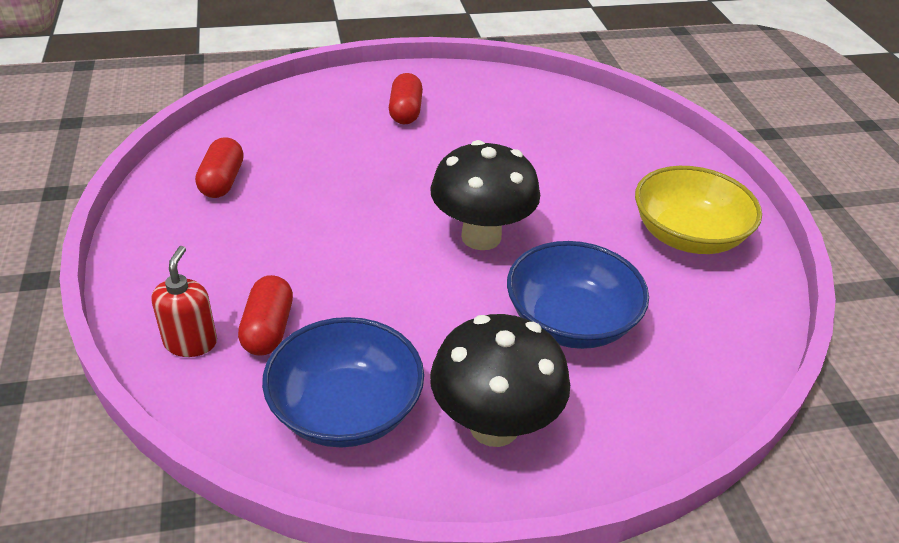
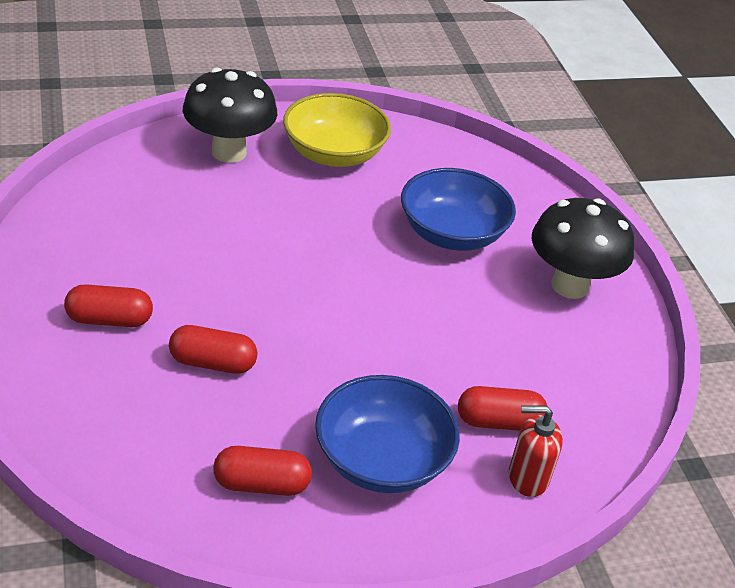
camera: 95 degrees left, 0 degrees up
(346, 409) = (577, 367): blue bowl -> blue bowl (382, 460)
(357, 158) = (212, 363): none -> red capsule
(481, 237) = (348, 275): black mushroom -> black mushroom (229, 152)

